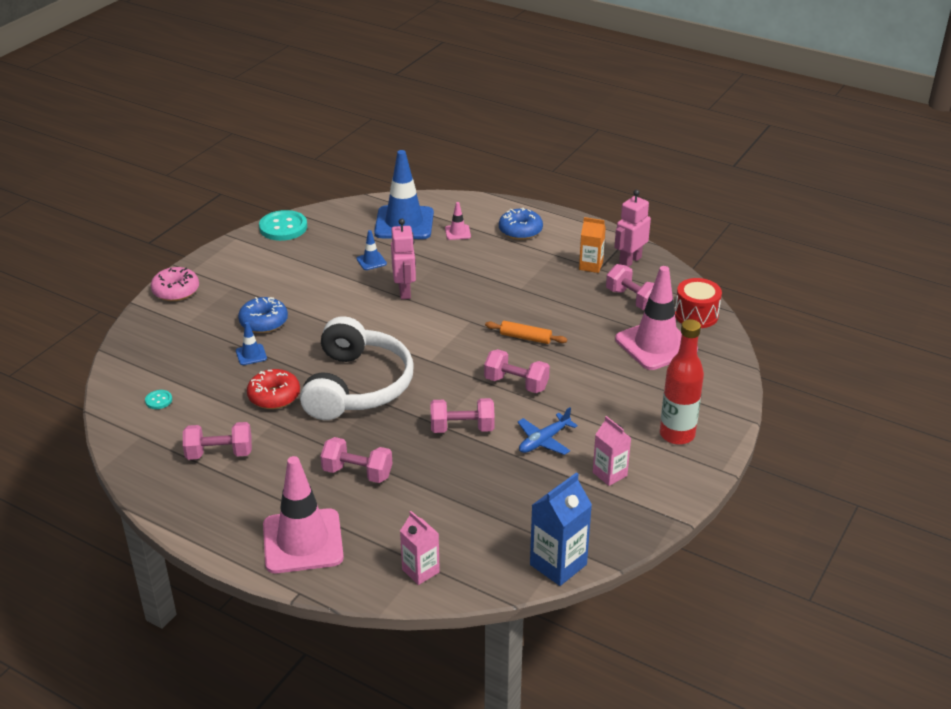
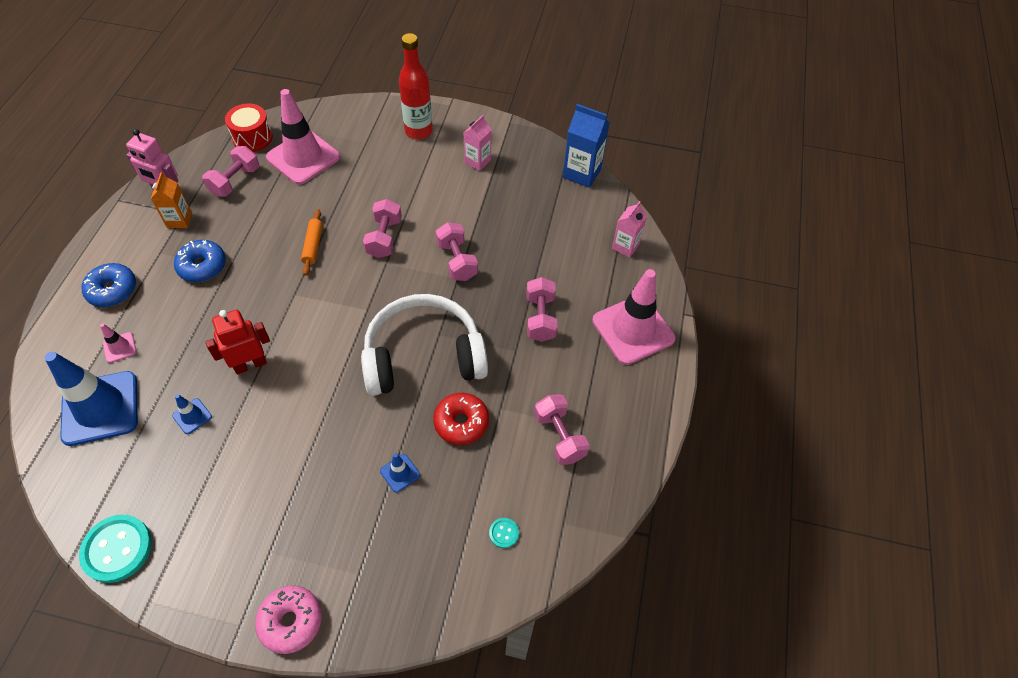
camera: 110 degrees left, 20 degrees up
(264, 322) = (337, 485): blue donut -> blue donut (202, 266)
(405, 291) = (250, 364): pink robot -> red robot
(544, 441) = (453, 205): blue plane -> none

